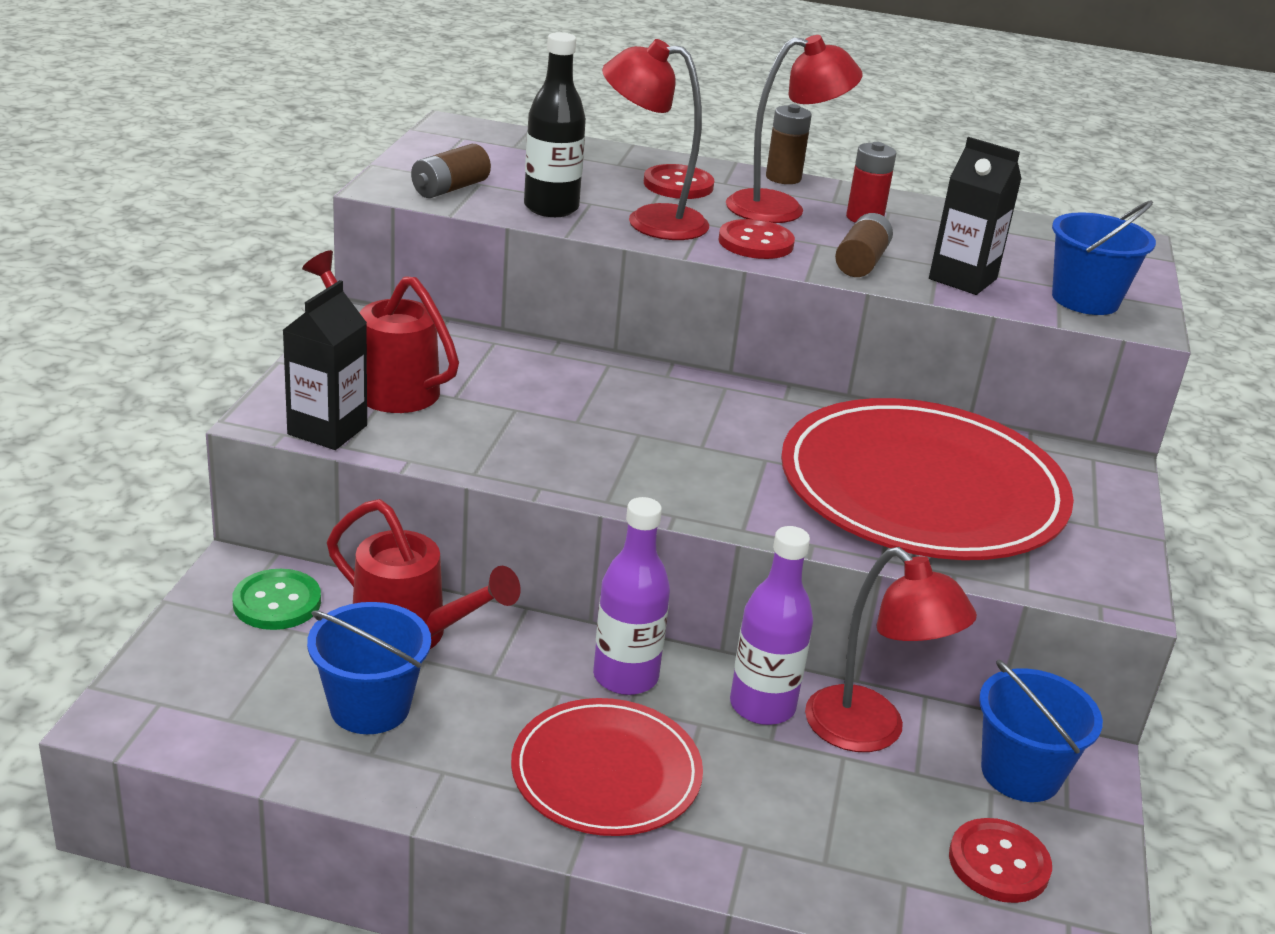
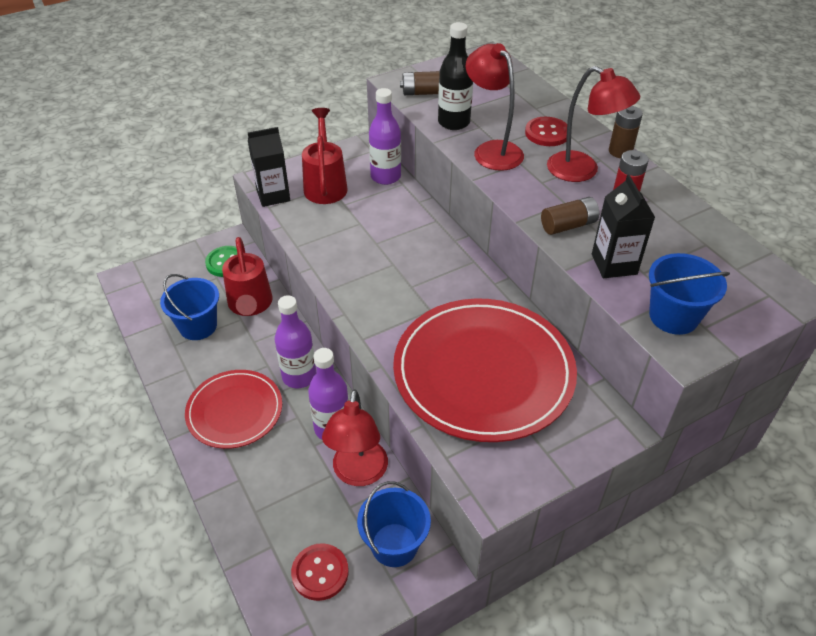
camera: 50 degrees right, 15 degrees up
(457, 343) = (385, 177): none -> purple bottle
(756, 242) = (528, 187): red button -> none

